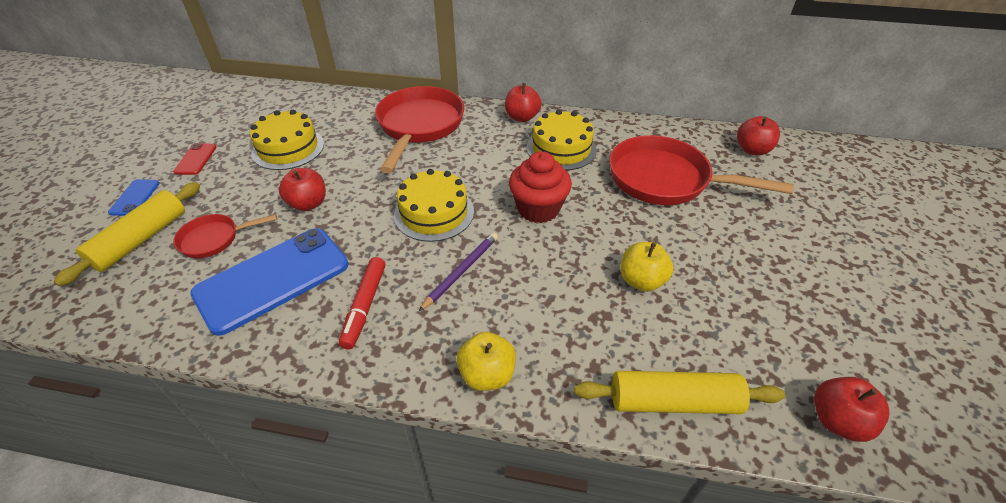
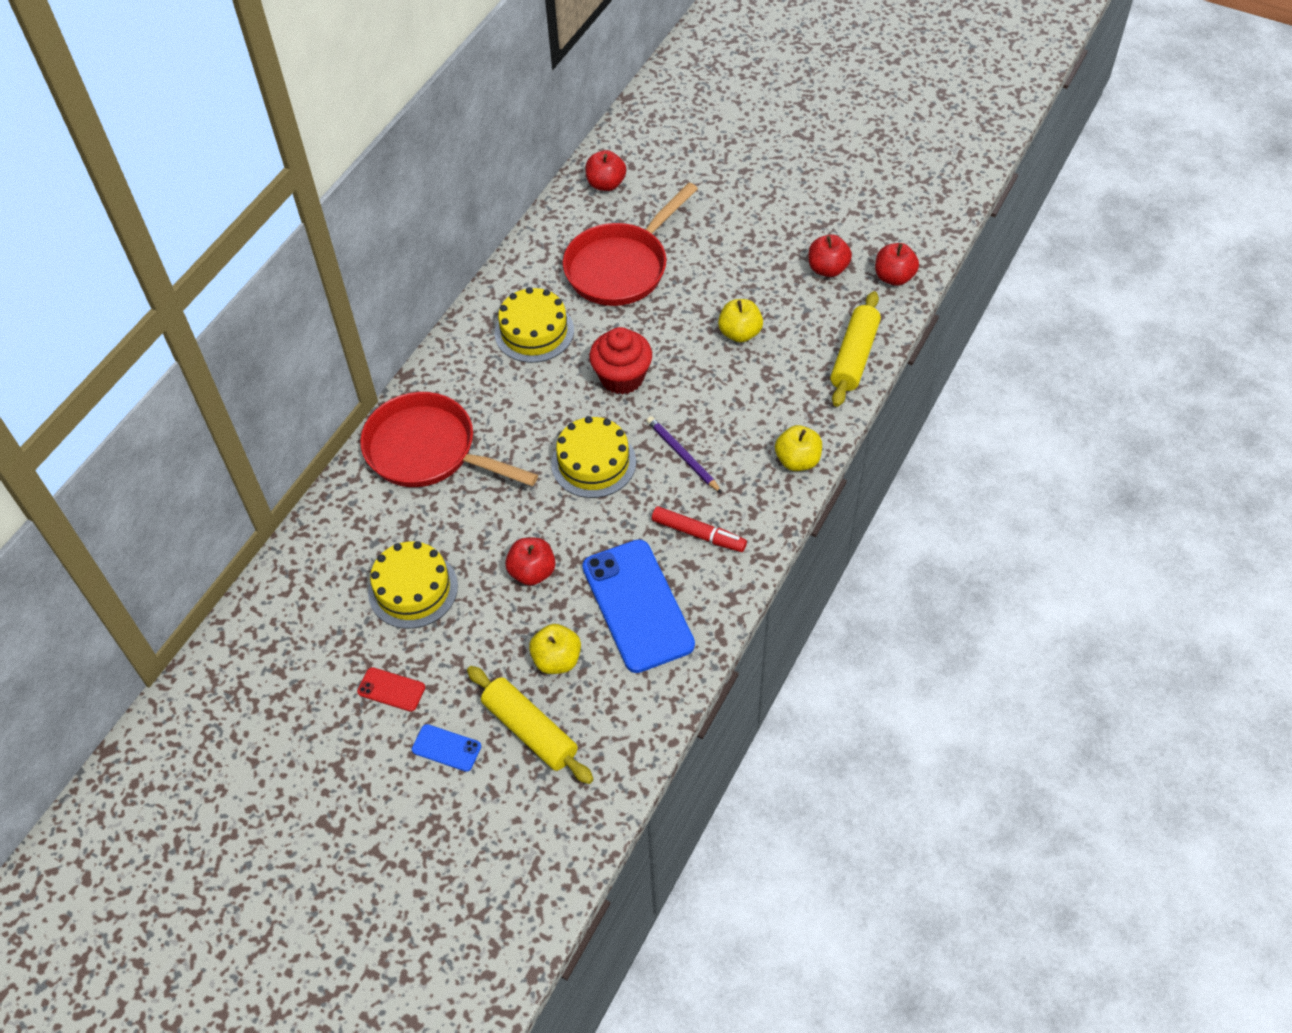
camera: 70 degrees left, 10 degrees up
(214, 239) = (557, 660): red pan -> yellow apple
(522, 117) = (458, 349): red apple -> red apple (827, 269)

